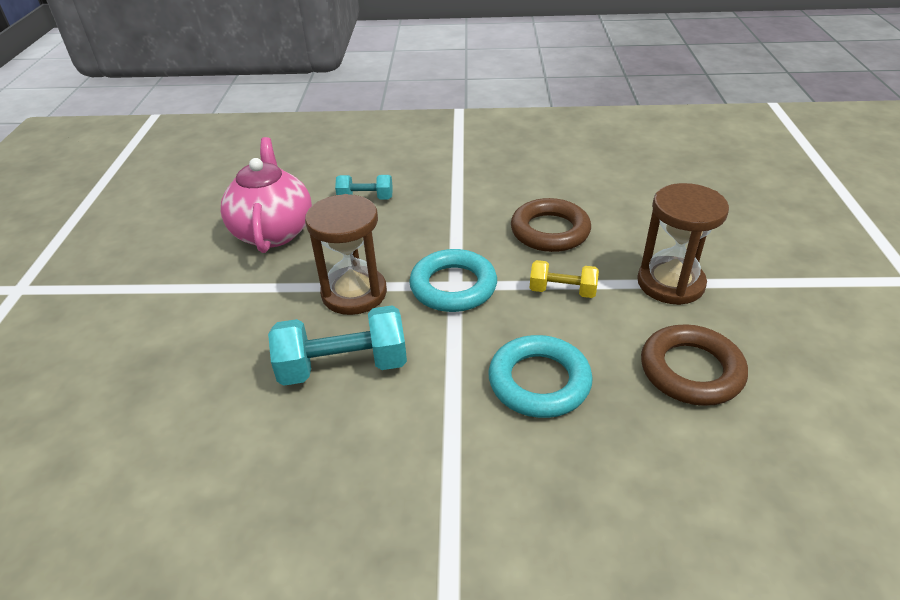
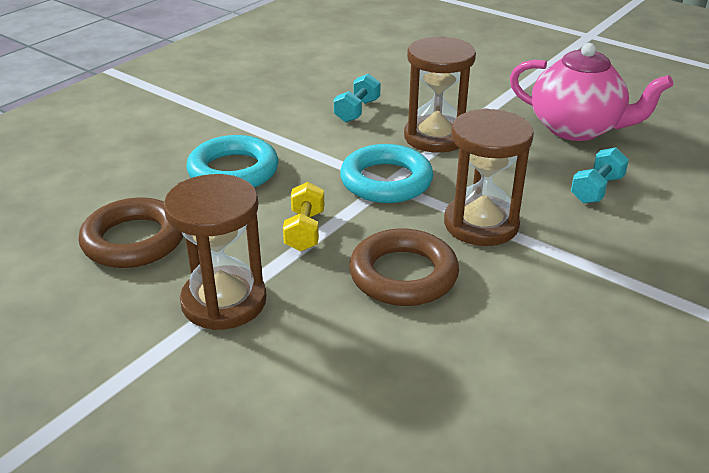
camera: 125 degrees right, 5 degrees down
(343, 366) = (357, 111): turquoise dumbbell -> turquoise dumbbell, size x0.58
(460, 225) = (481, 224): none -> brown hourglass
(562, 291) = (305, 231): yellow dumbbell -> yellow dumbbell turned 45 degrees counterclockwise

